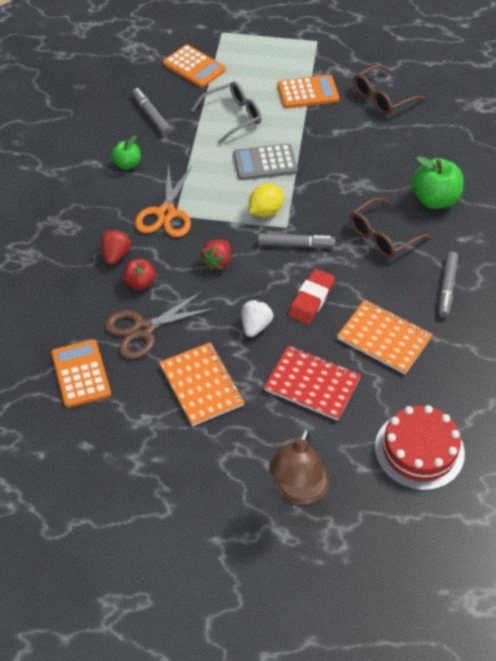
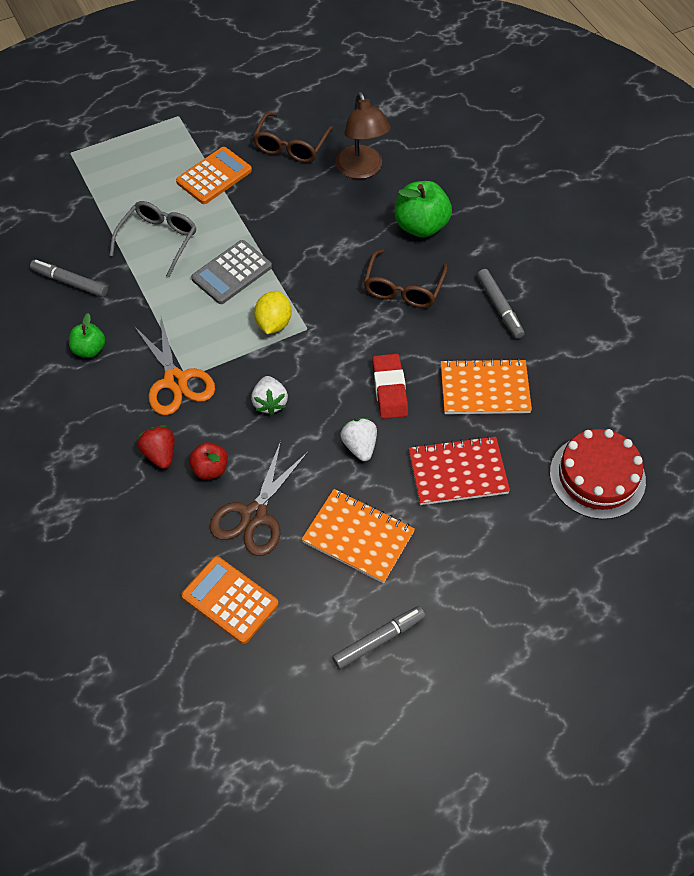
camera: 35 degrees left, 5 degrees up
(194, 67) = (72, 205): orange calculator -> none
(217, 262) = (270, 403): red strawberry -> white strawberry
(295, 244) = (330, 342): grey marker -> grey marker (378, 640)
(298, 491) = (528, 583): brown lamp -> brown lamp (361, 170)

